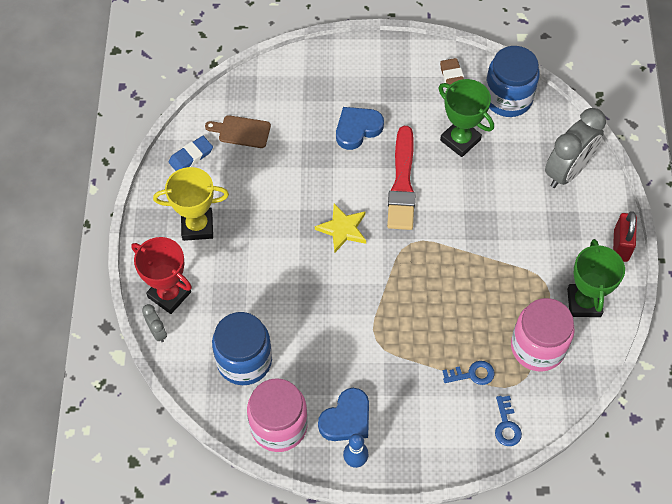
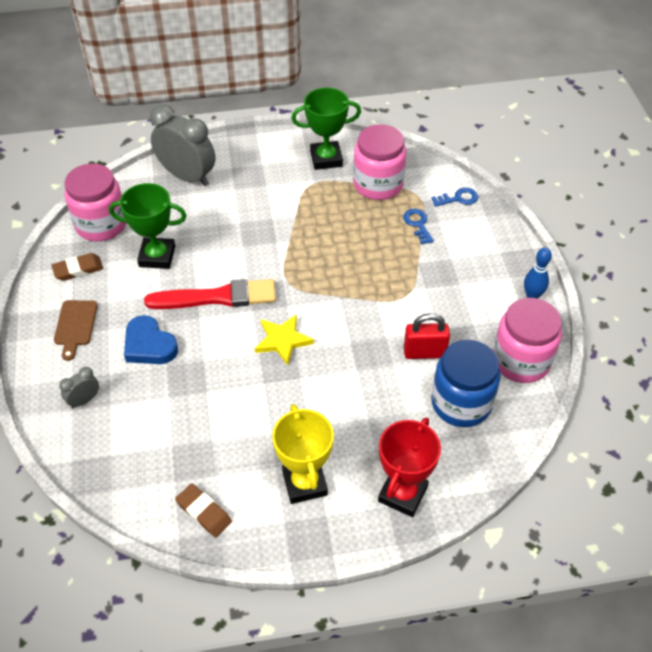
camera: 100 degrees left, 10 degrees down
(157, 332) = (453, 496): grey clock -> grey clock (84, 400)
(191, 156) = (204, 512): blue eraser -> brown eraser
(241, 131) = (161, 462): brown cutting board -> brown cutting board (75, 326)
(346, 419) = (493, 308): blue heart -> none
(460, 140) = (157, 256): green trophy -> green trophy turned 60 degrees clockwise
(508, 98) = (101, 224): blue jar -> pink jar
(620, 245) = (263, 139): red padlock -> red padlock (424, 352)

